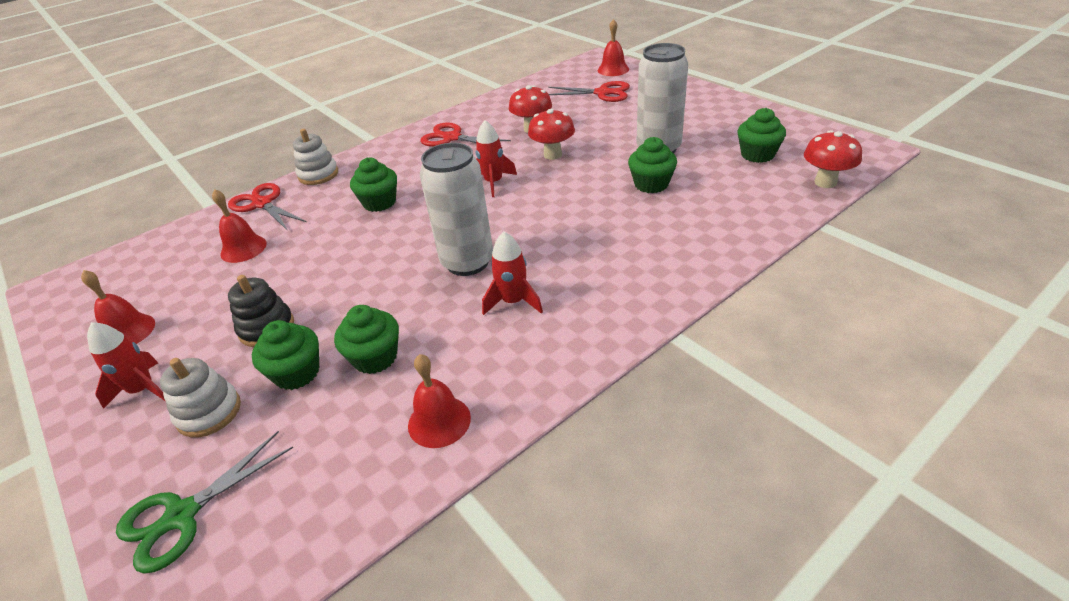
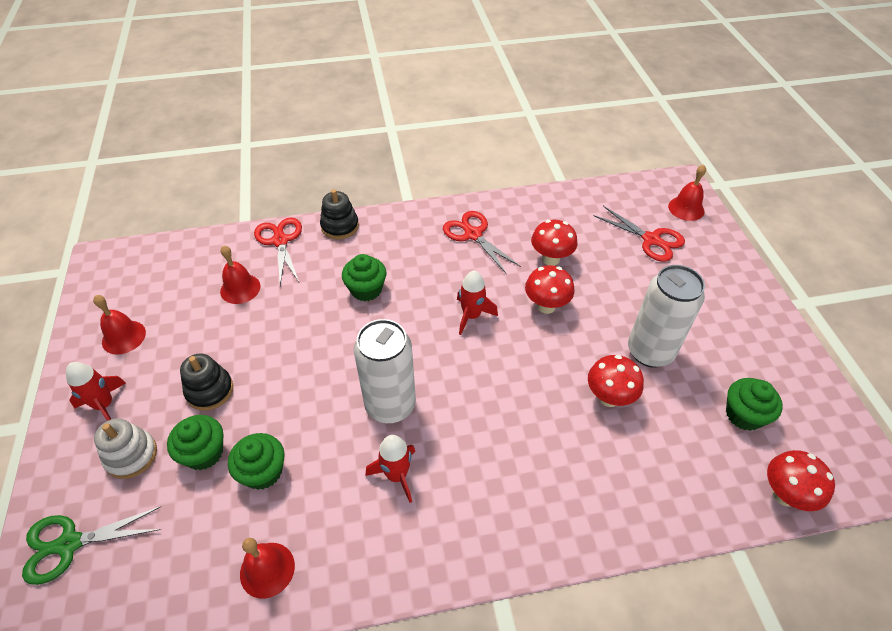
camera: 25 degrees right, 10 degrees up
(318, 175) = (340, 226): white stacking toy -> black stacking toy
(651, 184) = (609, 397): green cupcake -> red mushroom

